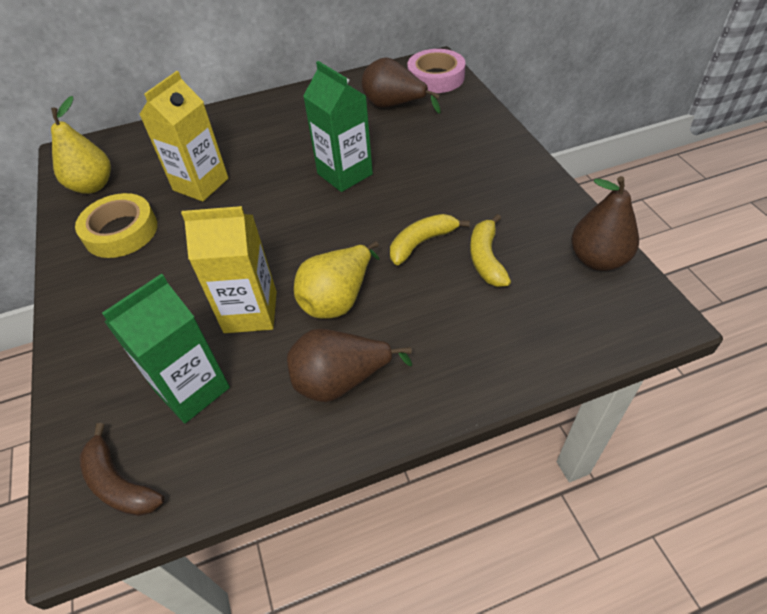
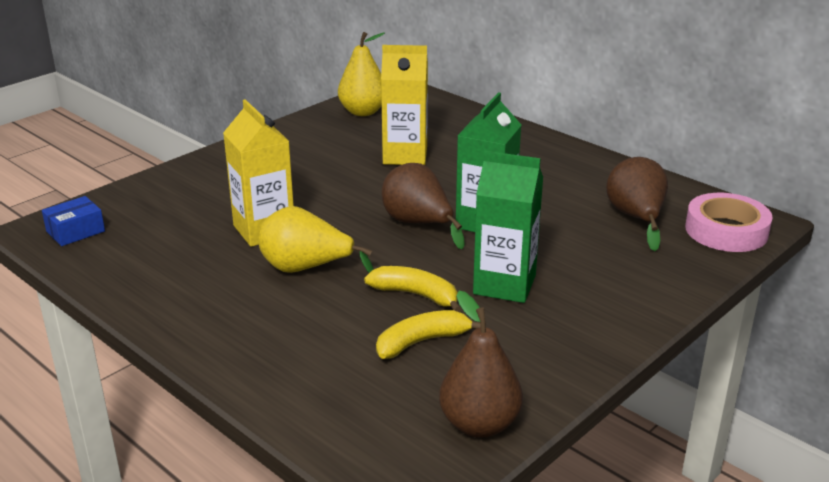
camera: 60 degrees right, 20 degrees down
(119, 483) = (75, 231): brown banana -> blue box
(121, 232) = (318, 143): yellow tape -> none
(192, 389) = (169, 231): green carton -> green carton (504, 285)
(341, 381) = (211, 297): brown pear -> brown pear (418, 224)

